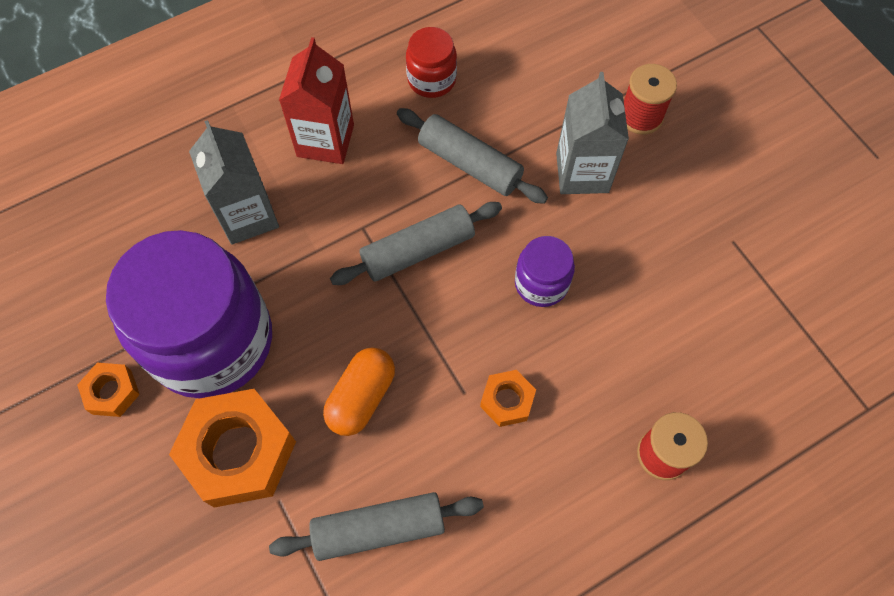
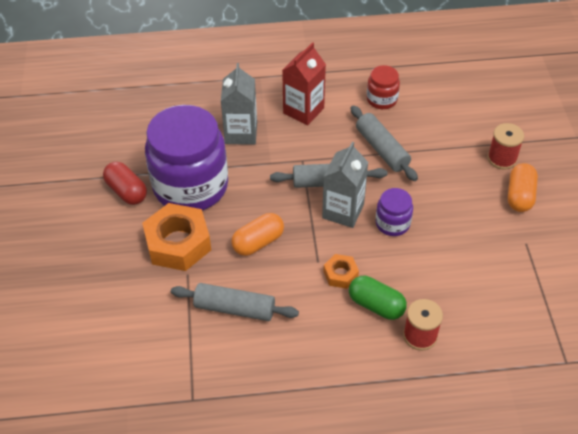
camera: 25 degrees right, 15 degrees down
(112, 392) = (126, 191): orange nut -> red capsule
(580, 430) = (376, 305): none -> green capsule
(582, 172) = (448, 176): grey carton -> grey carton (343, 211)
(691, 167) = (519, 196): none -> orange capsule

